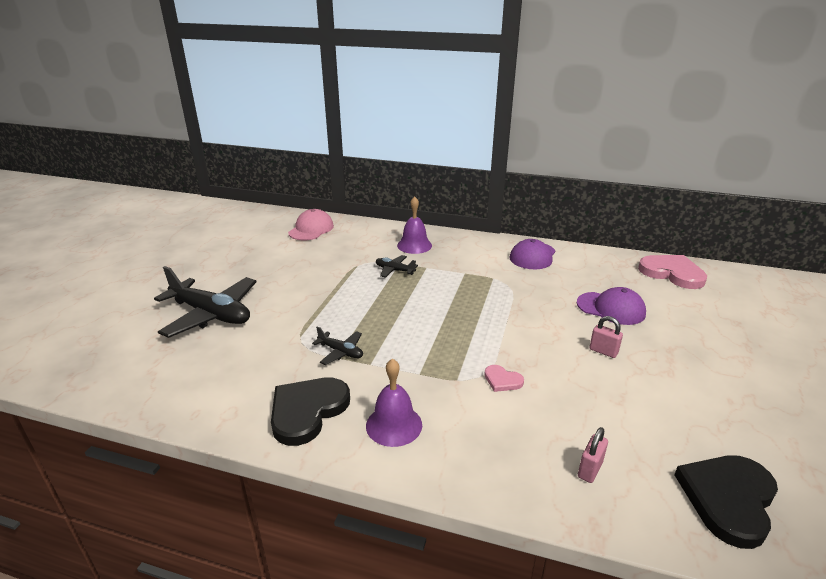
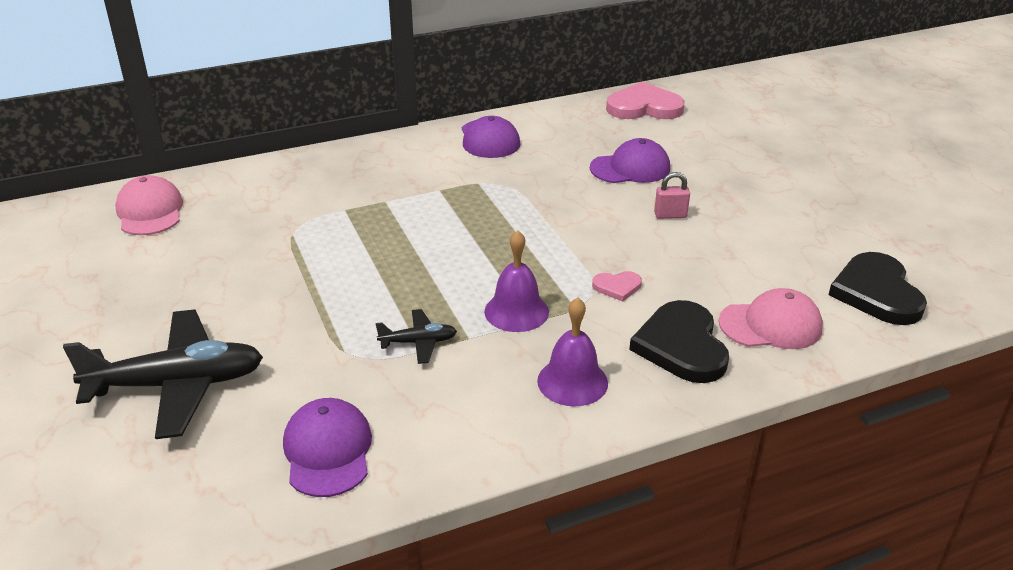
camera: 40 degrees left, 5 degrees up
(221, 385) = (328, 451): none -> purple cap
(307, 411) = (469, 418): black heart -> black heart (681, 346)
(394, 270) = (351, 220): black plane -> none
(414, 245) = (333, 179): purple bell -> purple bell (516, 311)
(590, 469) = (770, 325): pink padlock -> pink cap

